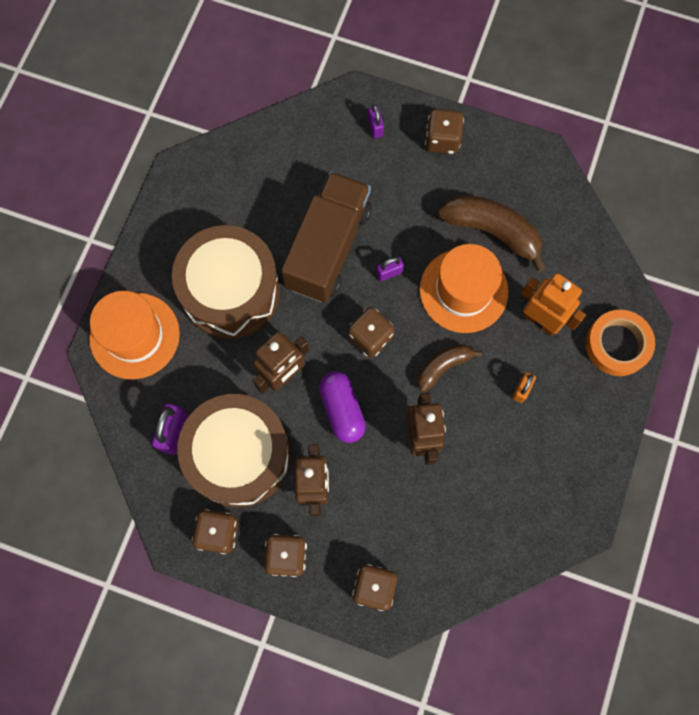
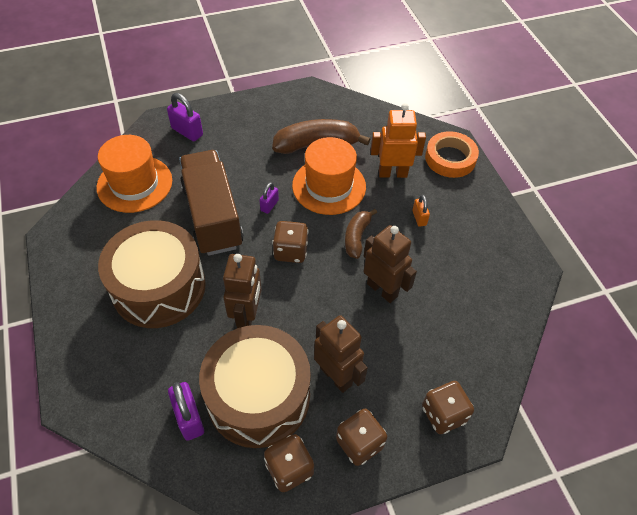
camera: 40 degrees left, 20 degrees down
(134, 335) = (98, 369): orange hat -> orange hat (134, 184)
(342, 410) = (311, 310): purple capsule -> none
(375, 127) = (187, 132): purple padlock -> purple padlock, size x1.65
(442, 140) = (239, 115): brown dice -> none

